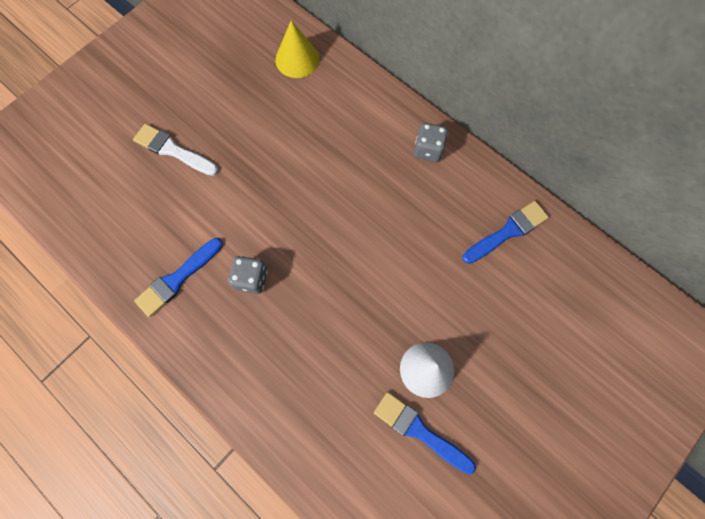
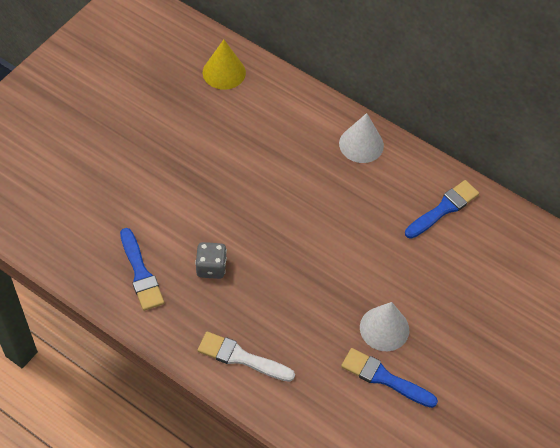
camera: 10 degrees left, 15 degrees down
(173, 150) = (116, 162): white brush -> white brush (241, 357)
(177, 279) = (141, 273): blue brush -> blue brush turned 60 degrees counterclockwise
(428, 150) = (361, 144): grey dice -> white cone

